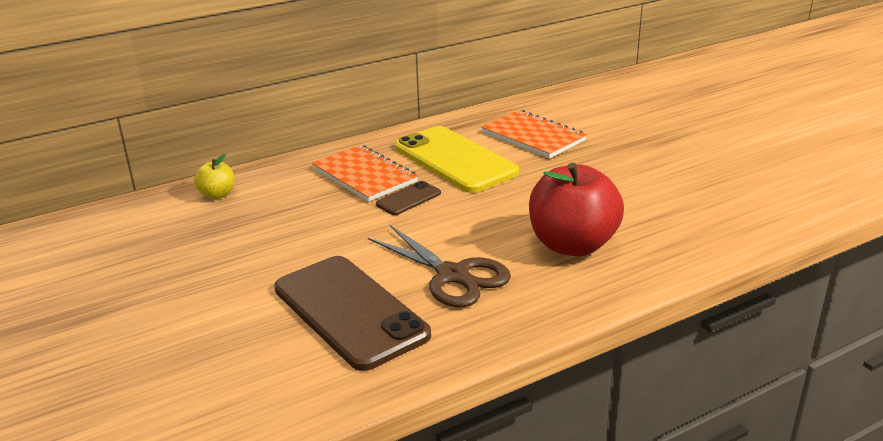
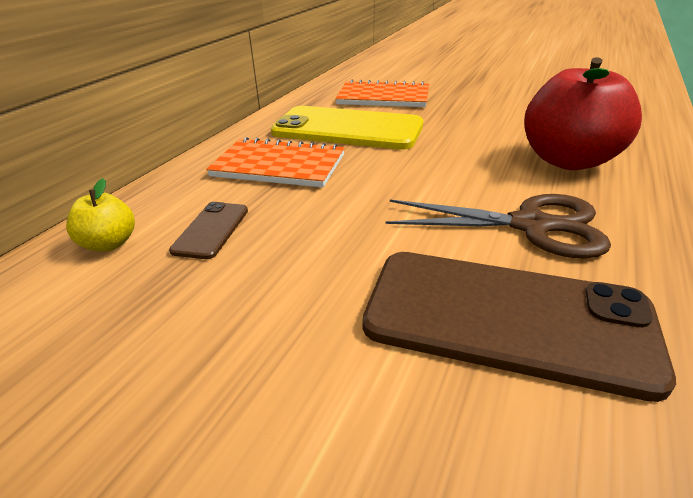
camera: 35 degrees left, 5 degrees up
(408, 199) = (360, 172): brown phone -> brown phone (211, 230)

